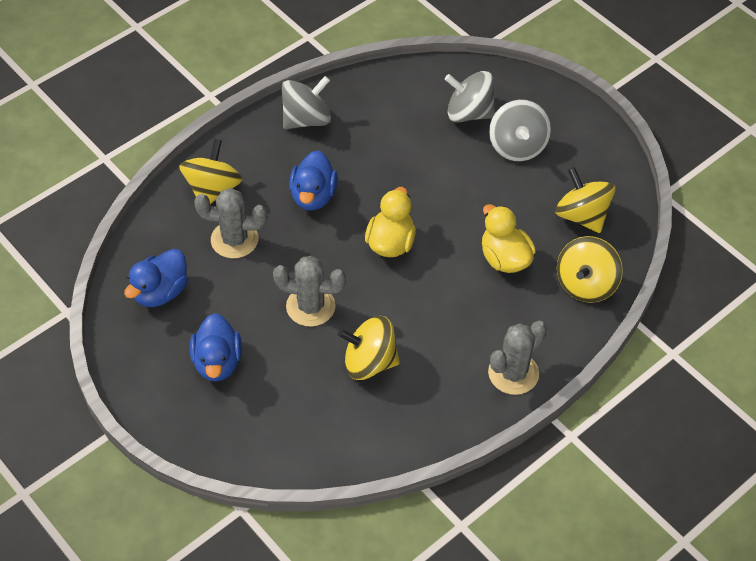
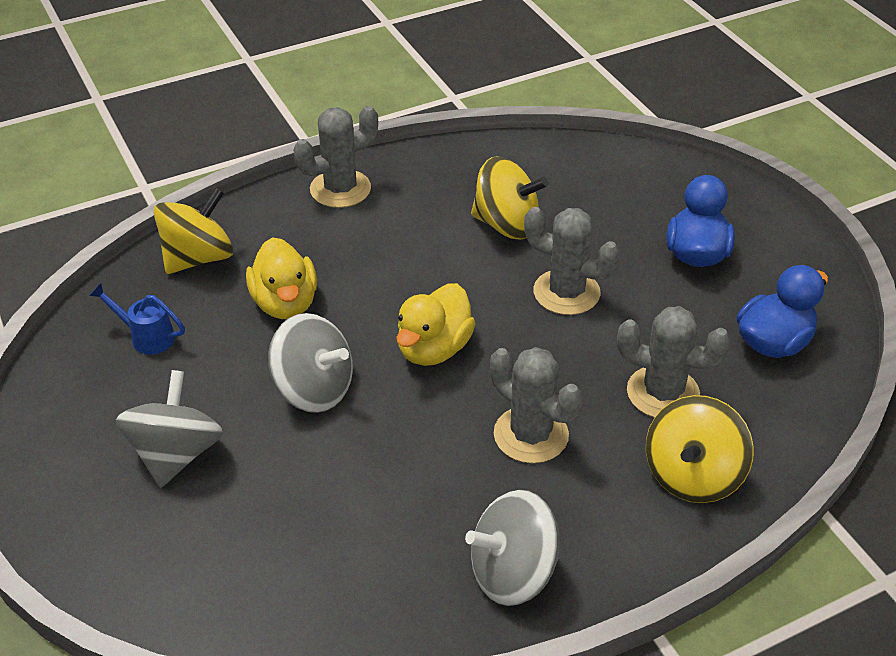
camera: 165 degrees left, 10 degrees down
(313, 196) = (531, 435): blue duck -> grey cactus
(469, 113) = (222, 528): grey spinning top -> grey spinning top (313, 389)
(582, 216) = (147, 337): yellow spinning top -> blue watering can

